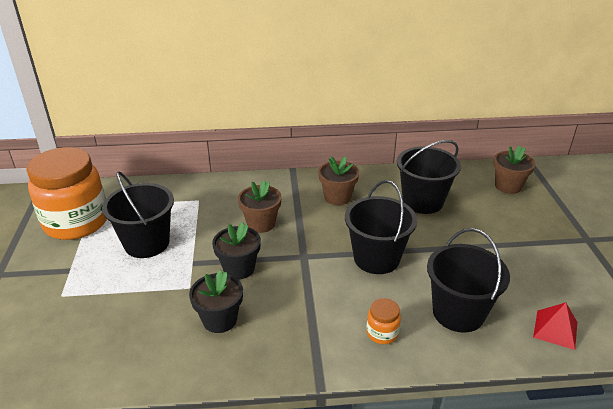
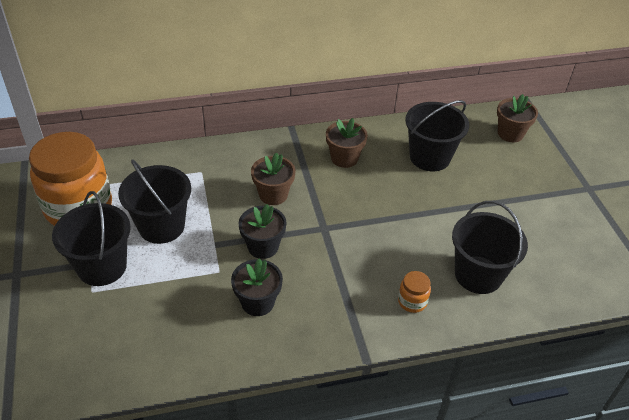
camera: 10 degrees left, 10 degrees up
(376, 258) = (394, 224): black bucket -> black bucket (102, 267)
(555, 329) = (565, 283): red pyramid -> none

